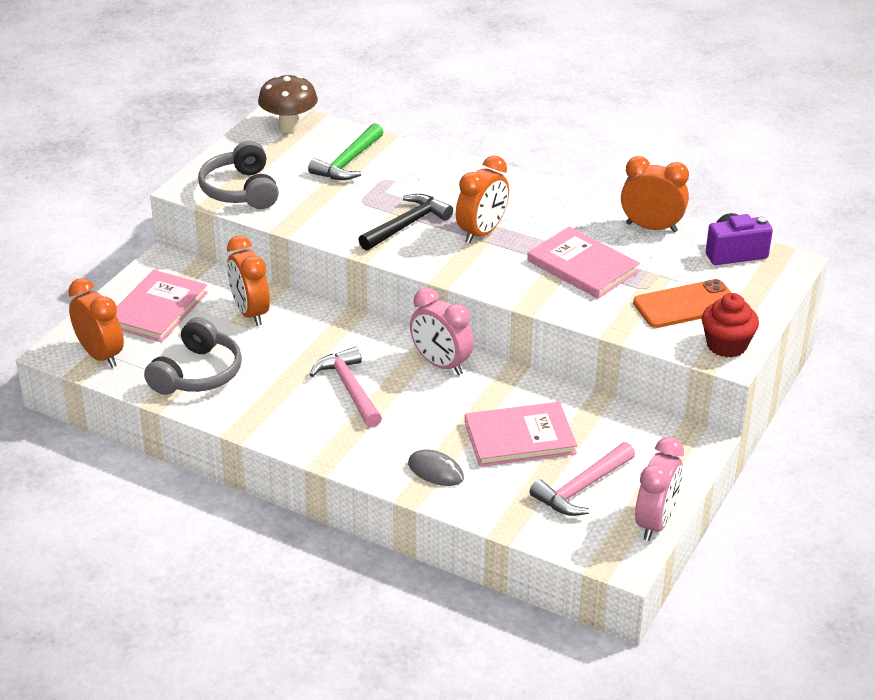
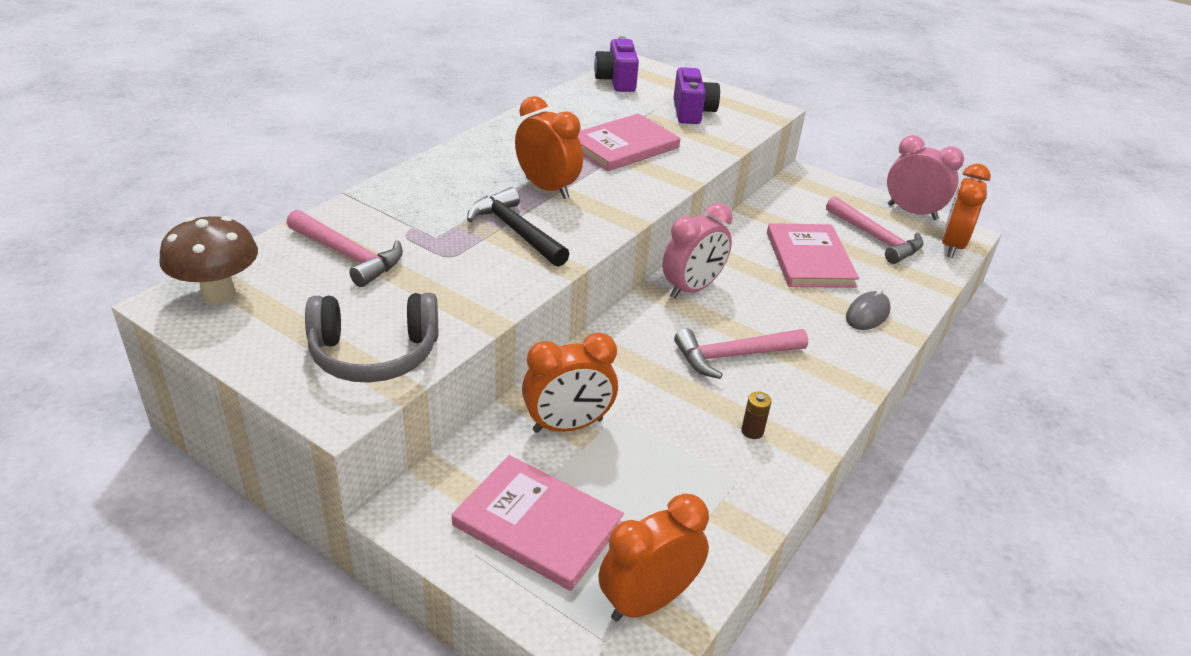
camera: 85 degrees left, 0 degrees up
(197, 373) = (699, 487): grey headphones -> none
(259, 398) = (752, 431): none -> brown battery
(348, 162) = (348, 255): green hammer -> pink hammer
(651, 227) = (565, 106): orange clock -> orange clock (952, 245)
(686, 305) = (692, 112): orange phone -> purple camera
(726, 345) = (752, 107): red cupcake -> none

